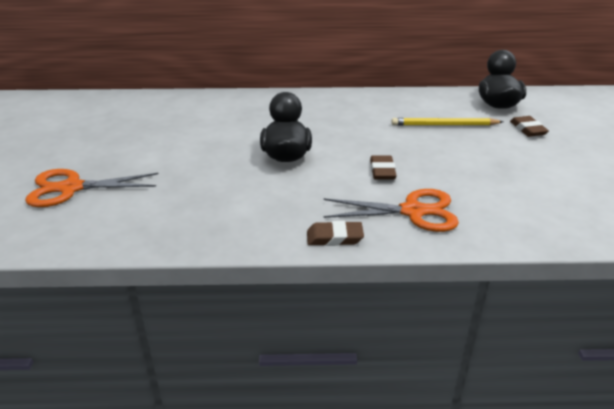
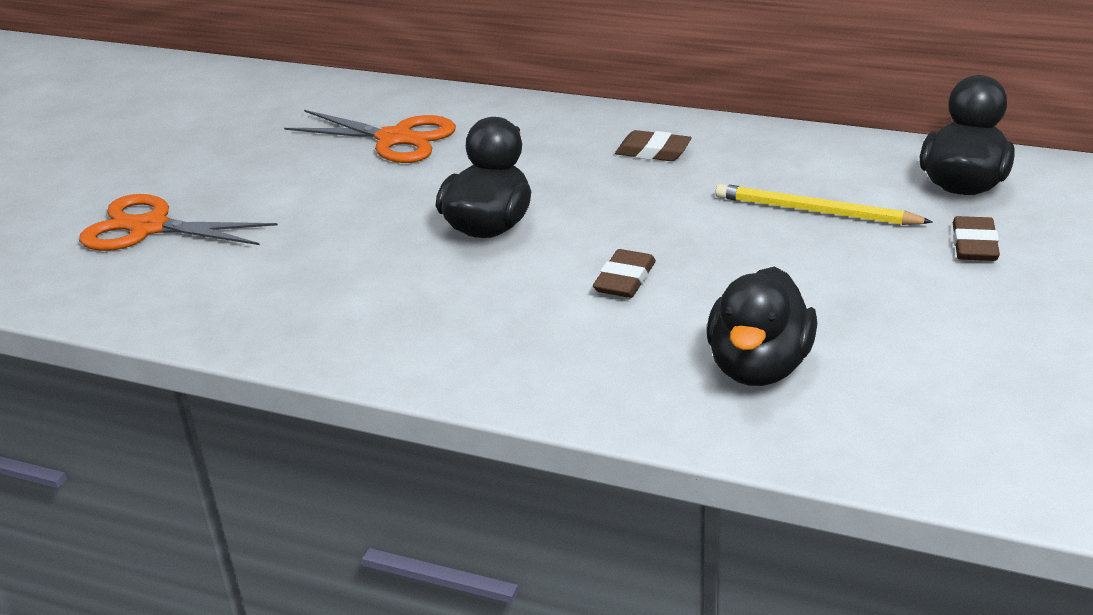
camera: 25 degrees right, 0 degrees up
(334, 237) = (455, 375): brown eraser -> brown eraser (653, 152)
(413, 211) = (615, 358): orange scissors -> orange scissors (395, 139)
(488, 202) = (759, 367): none -> black duck

